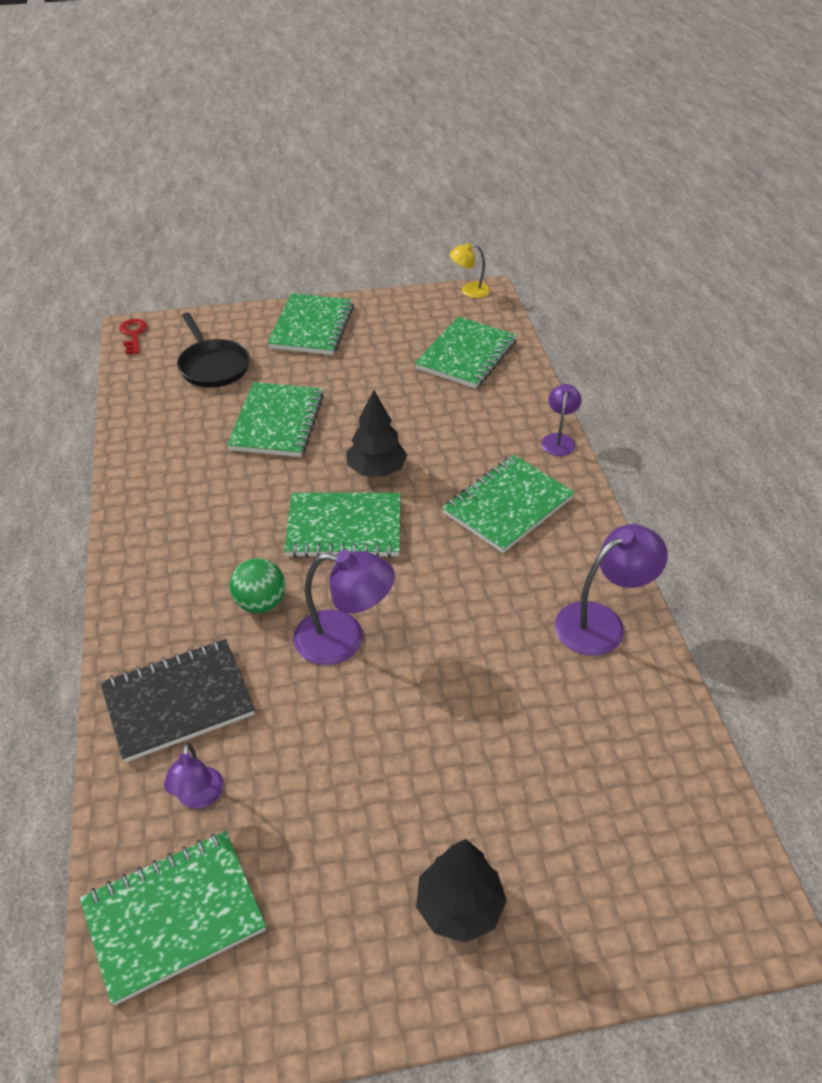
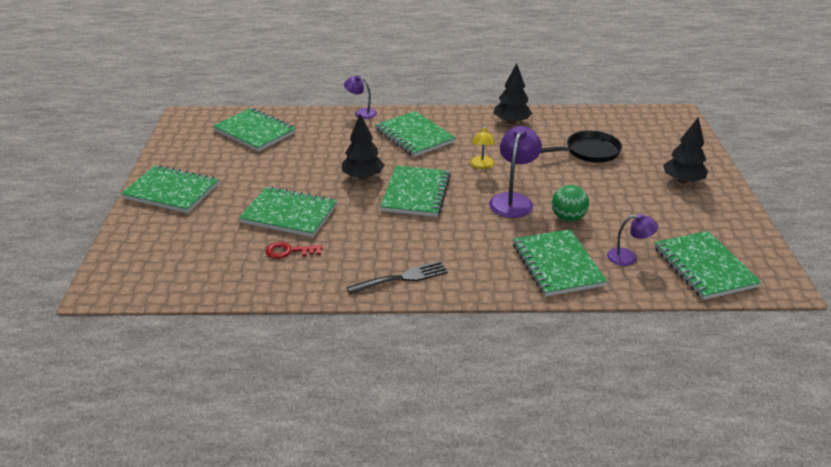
camera: 80 degrees left, 10 degrees down
(133, 335) = (108, 290): red key -> red key (289, 251)
(149, 539) = (402, 278): none -> black fork
(178, 702) = (557, 265): black notebook -> green notebook
(213, 366) = (193, 243): black pan -> black pan (589, 152)
(260, 603) = (477, 229): green ball -> green ball (568, 218)
(469, 291) = (175, 122): yellow lamp -> yellow lamp (482, 166)
(601, 622) = (511, 122): purple lamp -> black tree

